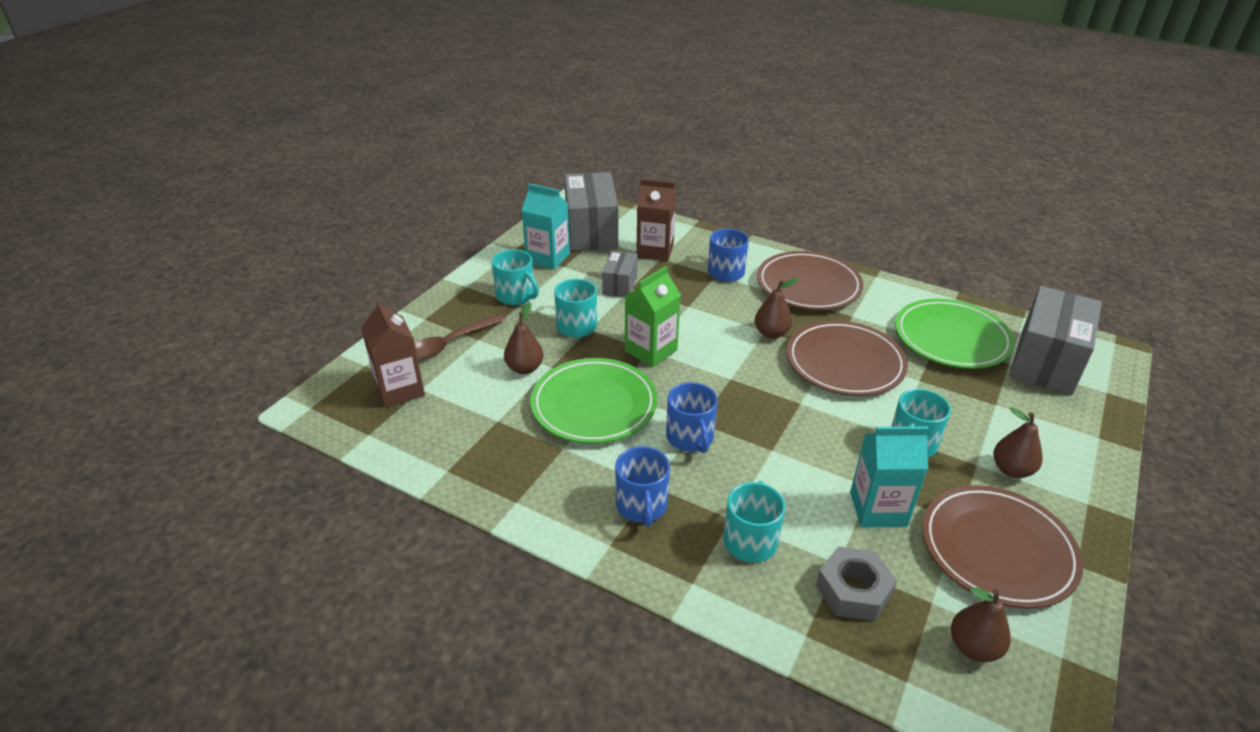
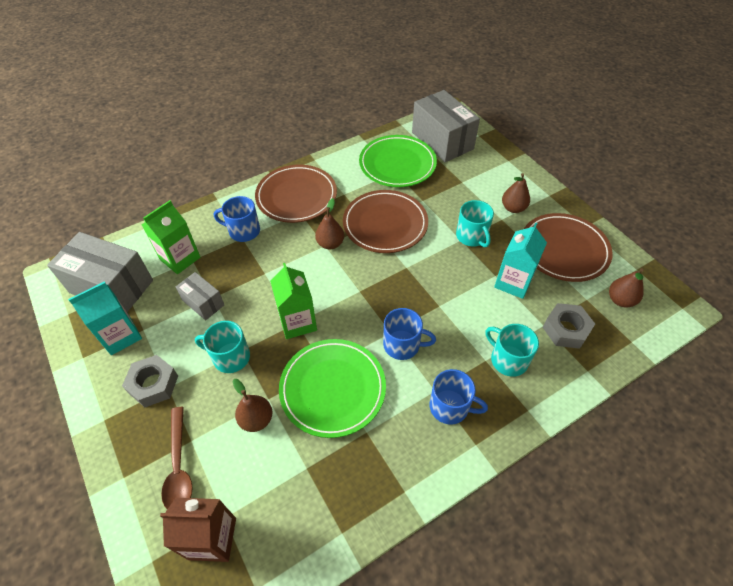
camera: 60 degrees left, 15 degrees up
(516, 296) = (153, 384): turquoise mug -> grey nut
(655, 251) = (180, 258): brown carton -> green carton

